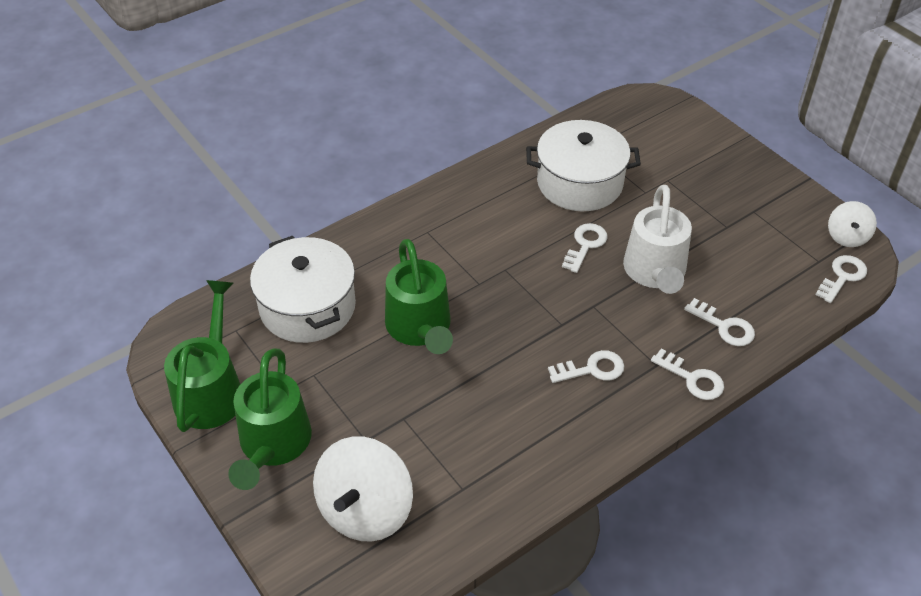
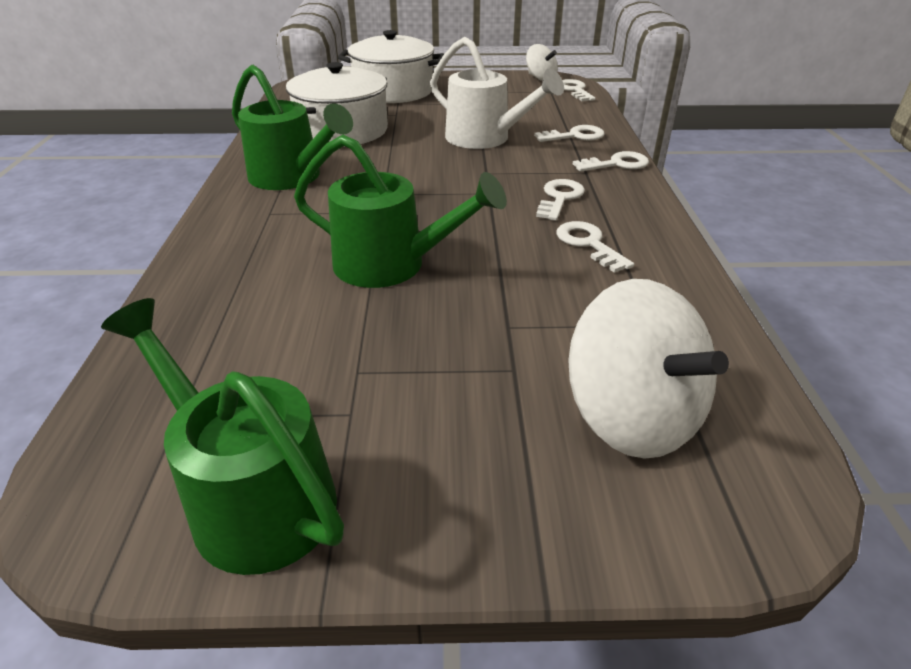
camera: 55 degrees left, 10 degrees down
(273, 446) = (439, 466): green watering can -> green watering can (292, 178)
(307, 307) = (242, 331): white pot -> white pot (393, 91)
(585, 245) = (413, 152): white key -> white key (588, 244)

